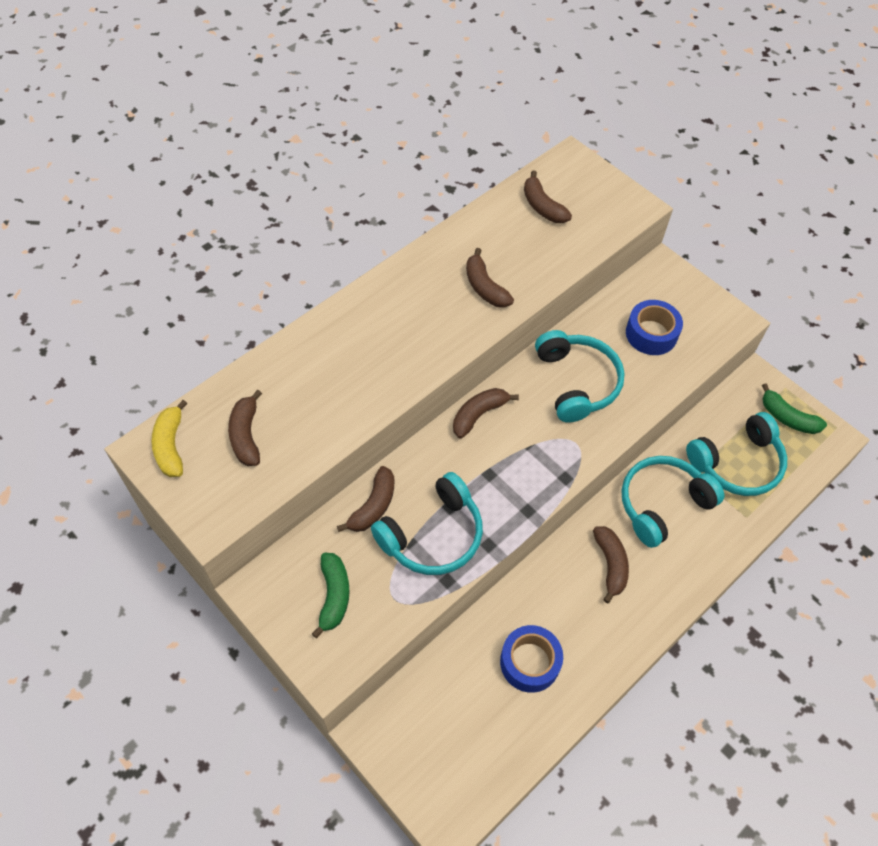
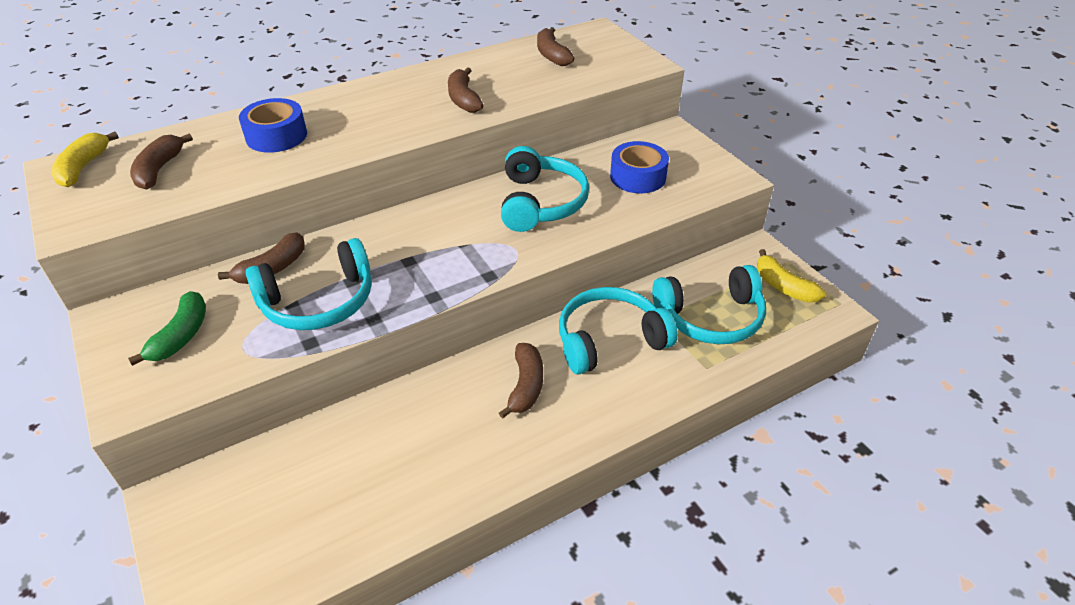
camera: 15 degrees right, 15 degrees down
(479, 415) = (424, 213): brown banana -> none
(529, 662) = (387, 464): blue tape -> blue tape (276, 136)
(787, 418) = (783, 286): green banana -> yellow banana

